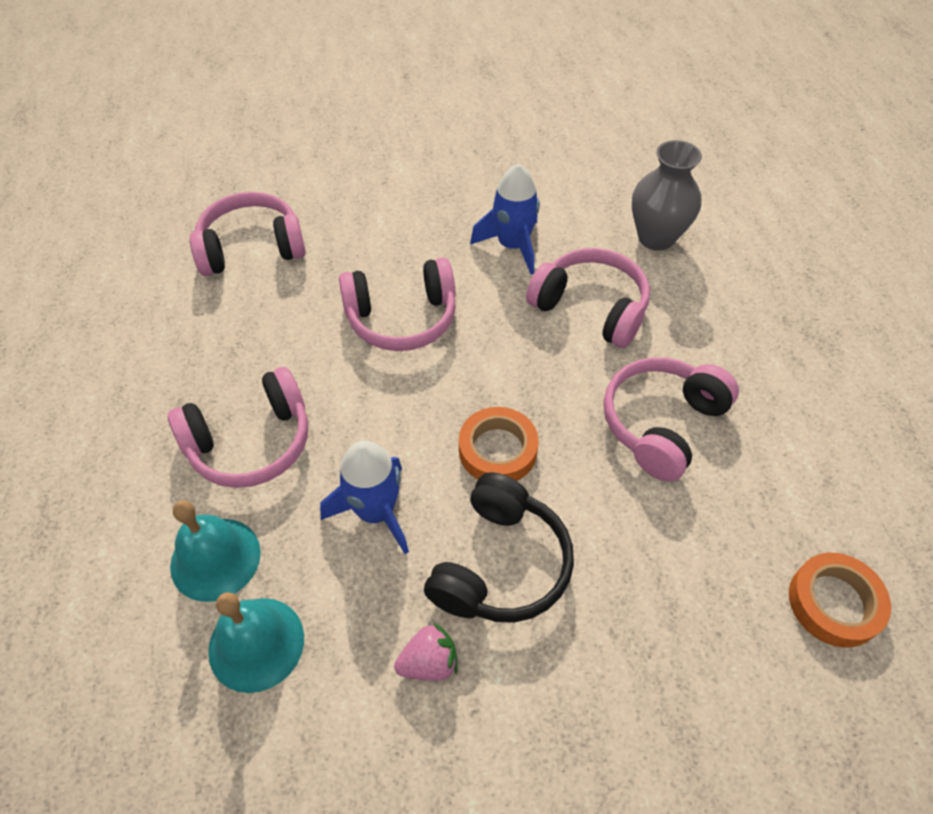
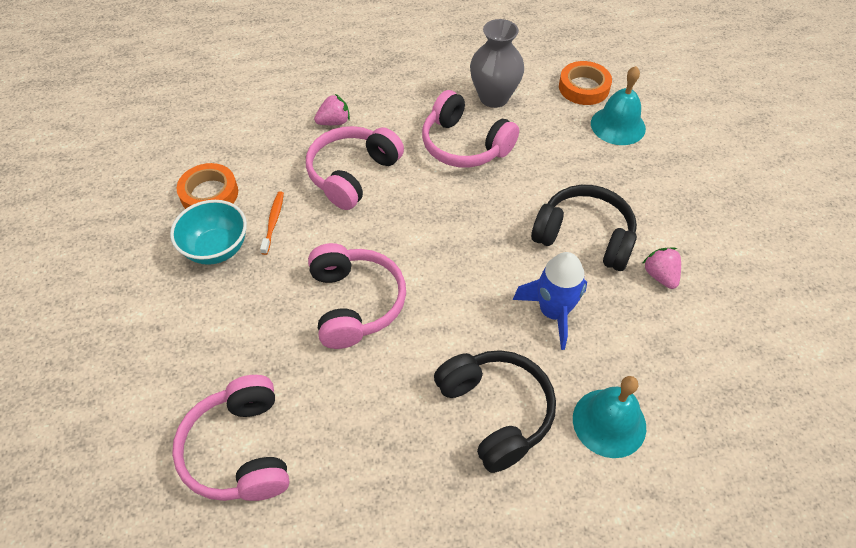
camera: 90 degrees left, 0 degrees up
(251, 443) = (496, 412): pink headphones -> black headphones
(256, 643) = (670, 382): turquoise bell -> turquoise bell (618, 125)
(475, 208) = (217, 249): none -> turquoise bowl
(497, 450) = (492, 236): orange tape -> orange tape (209, 194)
(512, 246) = (273, 222): blue rocket -> orange toothbrush
(656, 238) = (278, 129): grey vase -> grey vase (494, 97)
(678, 286) = (334, 122): none -> pink strawberry

